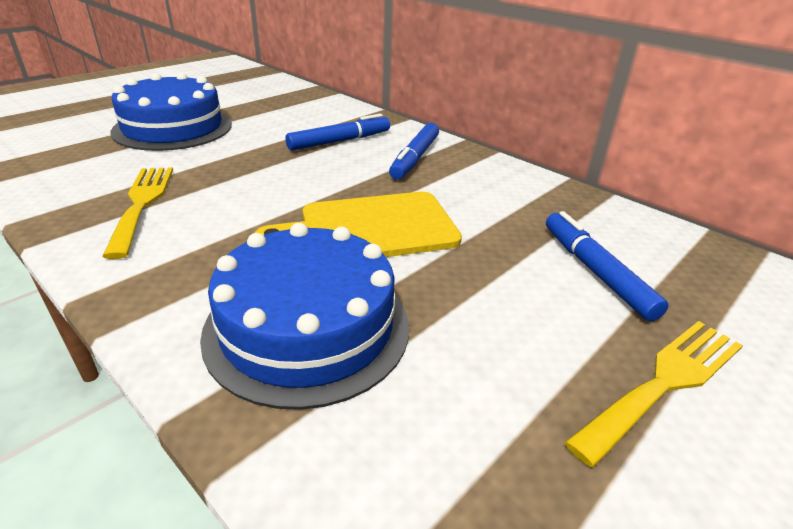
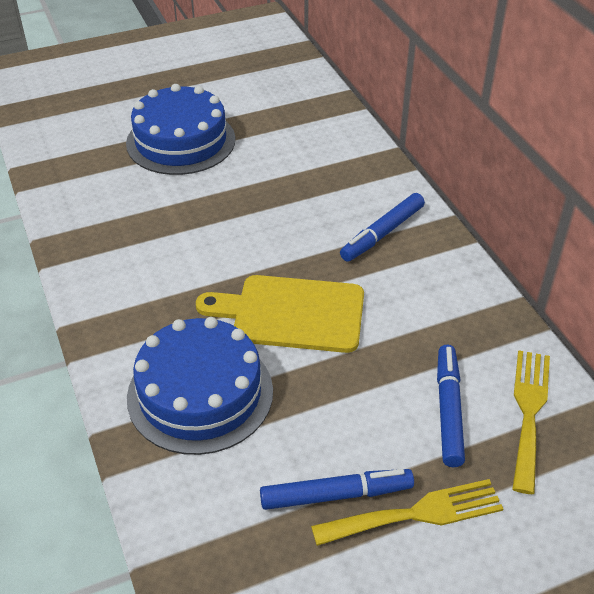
camera: 25 degrees right, 10 degrees up
(142, 204) = (128, 240): yellow fork -> yellow fork (529, 412)
(340, 141) = (324, 192): blue marker -> blue marker (336, 495)

